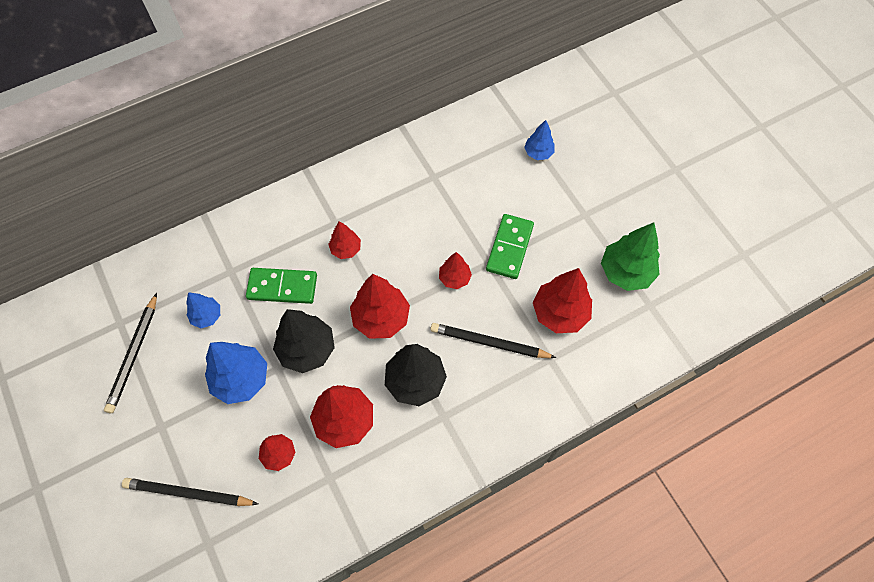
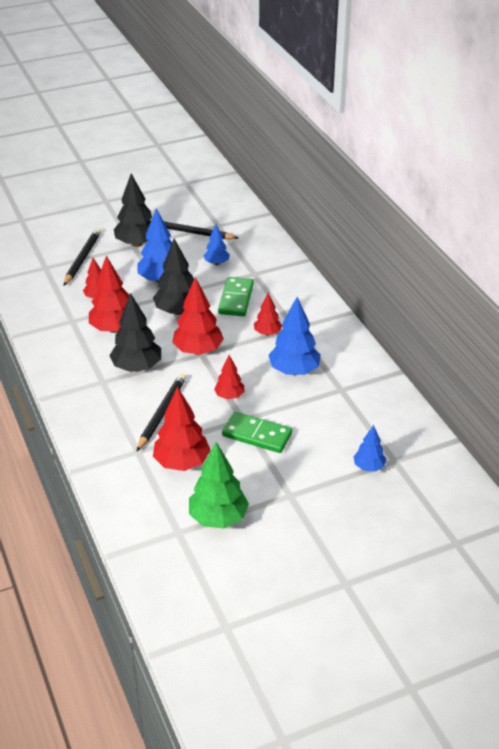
camera: 95 degrees right, 25 degrees down
(155, 424) = (137, 243): none -> black tree
(408, 220) = (294, 371): none -> blue tree

